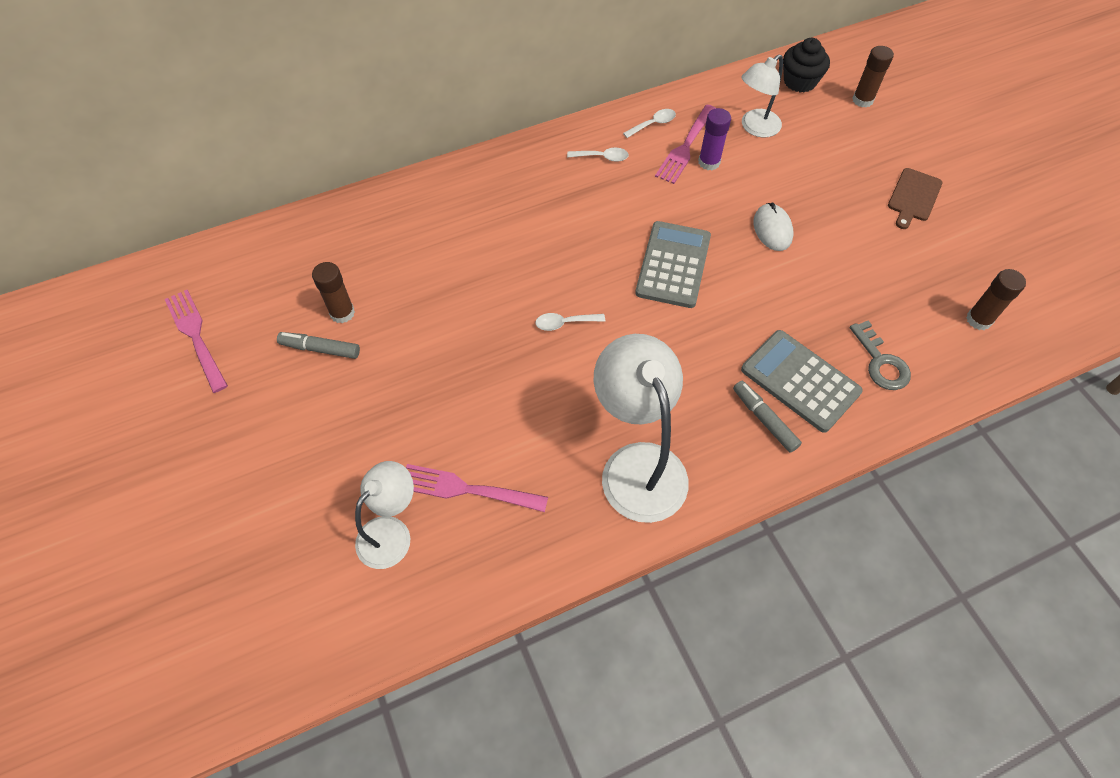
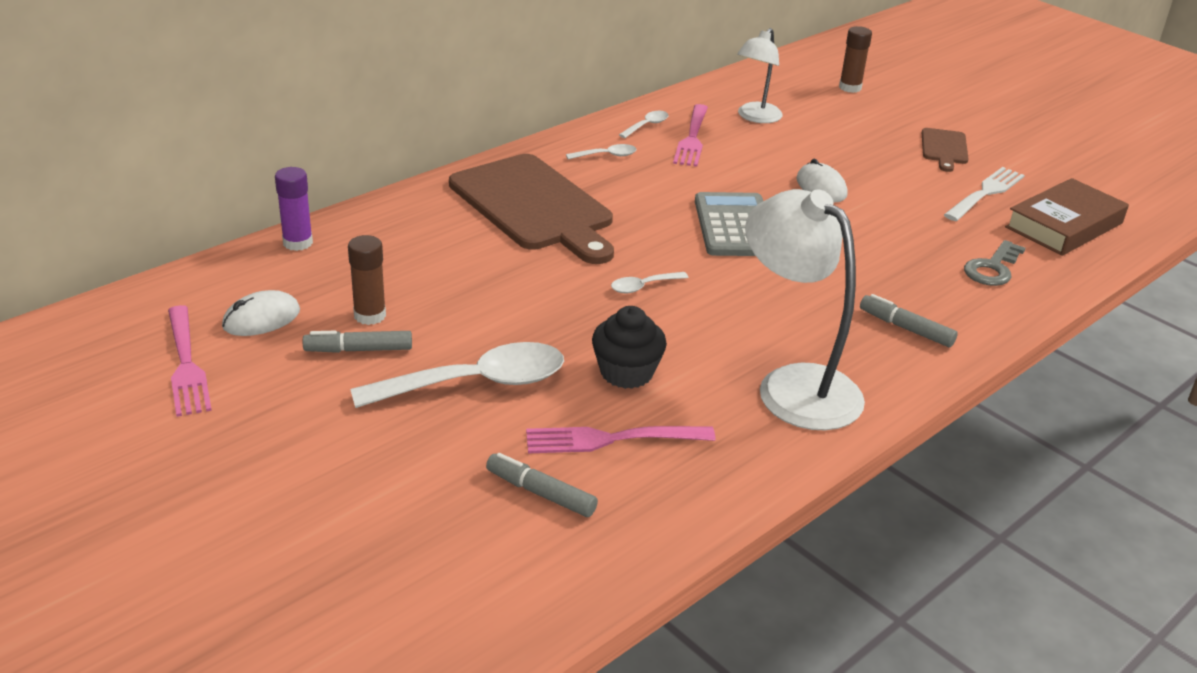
camera: 20 degrees left, 25 degrees down
(196, 337) = (186, 364): pink fork -> pink fork turned 150 degrees counterclockwise
(264, 300) = (261, 319): none -> white mouse
(391, 405) = (476, 383): none -> white spoon
(391, 532) = (540, 493): white lamp -> grey marker
(517, 210) = (534, 206): none -> brown cutting board
(709, 162) = (724, 147): purple glue stick -> purple glue stick (298, 243)
(799, 81) = (779, 81): black cupcake -> black cupcake (626, 372)
(800, 381) = (923, 294): grey calculator -> none
(880, 362) = (992, 268): grey key -> grey key turned 75 degrees clockwise
(923, 264) = (985, 193): none -> white fork
(978, 320) = (1064, 225): brown glue stick -> brown book

